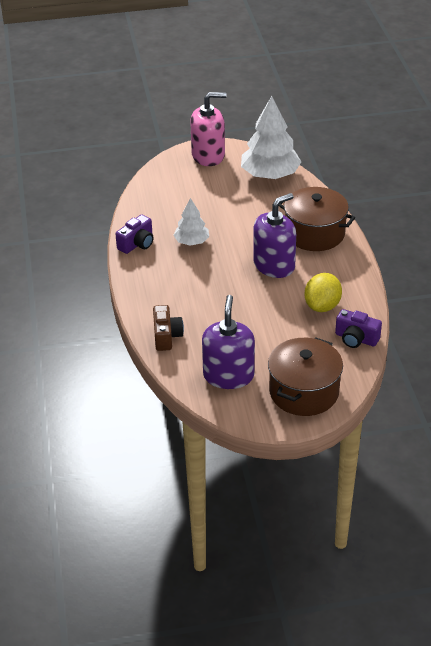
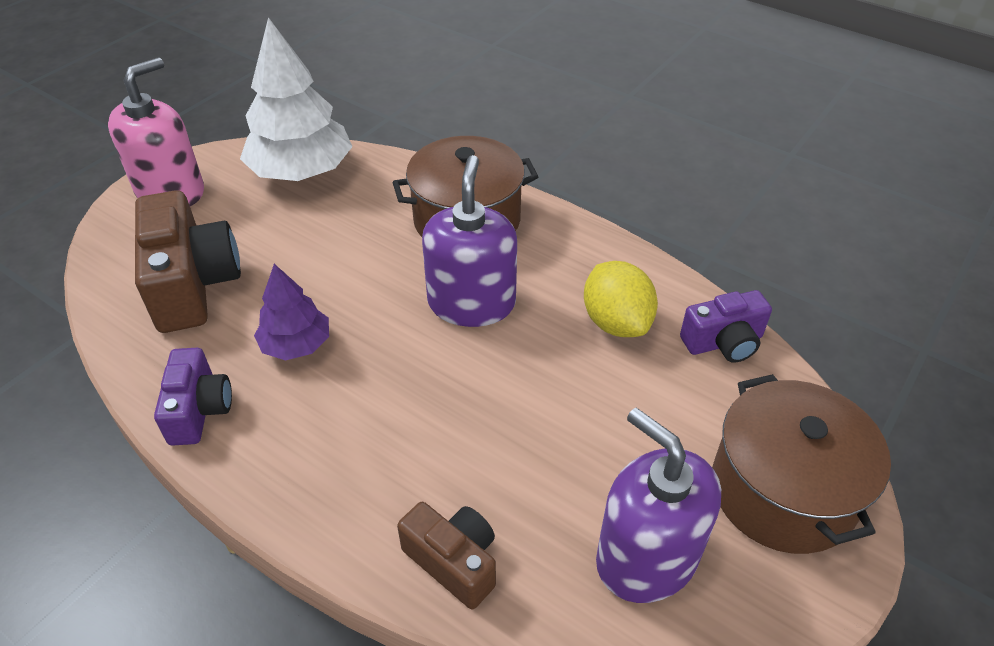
camera: 45 degrees left, 5 degrees up
(179, 199) = (193, 284): none -> brown camera
(191, 242) = (296, 345): white tree -> purple tree

